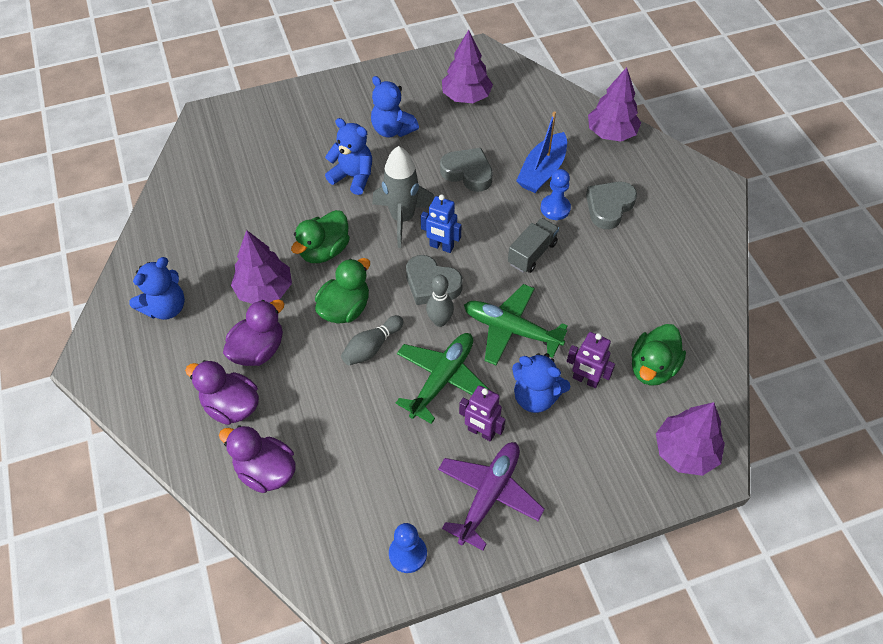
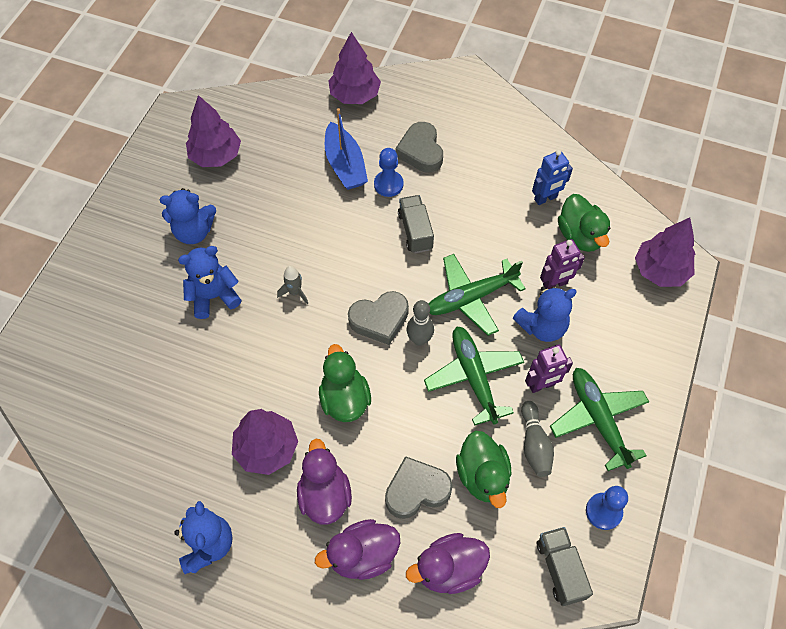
camera: 50 degrees left, 5 degrees up
(324, 251) = (270, 373): green duck -> green duck (482, 476)
(329, 553) = (560, 569): none -> grey truck
(372, 347) = (400, 406): grey bowling pin -> grey bowling pin (534, 444)
(402, 218) = (295, 292): grey rocket -> grey rocket, size x0.47
(441, 246) = (350, 286): blue robot -> blue robot (545, 198)
(468, 173) = (295, 214): grey heart -> grey heart (416, 490)
(489, 495) = (598, 419): purple plane -> green plane

